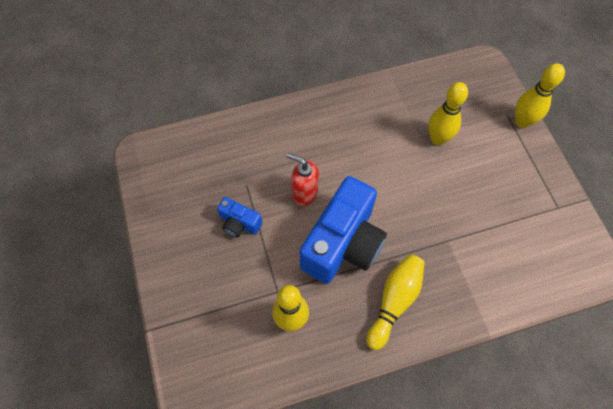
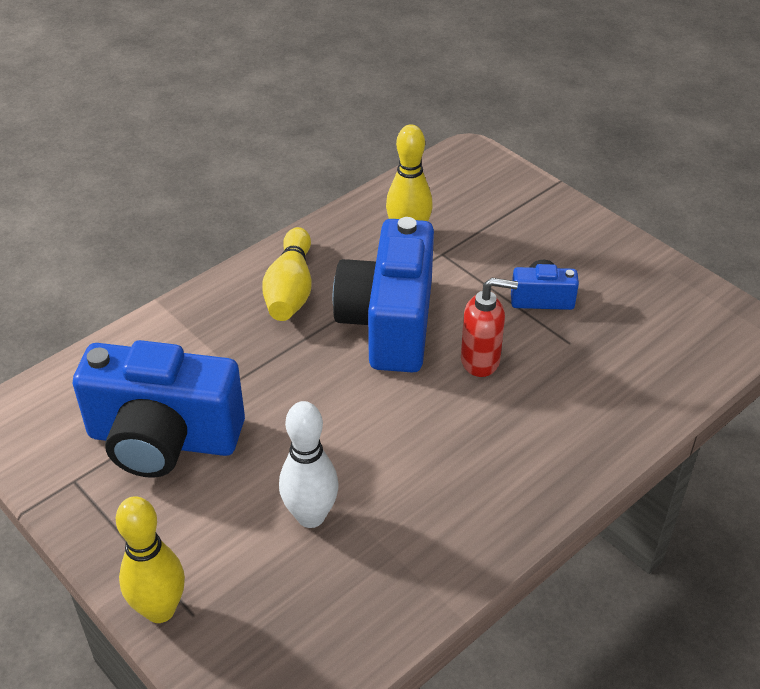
camera: 155 degrees right, 20 degrees down
(438, 139) = (311, 516): yellow bowling pin -> white bowling pin
(504, 214) = (163, 439): none -> blue camera

